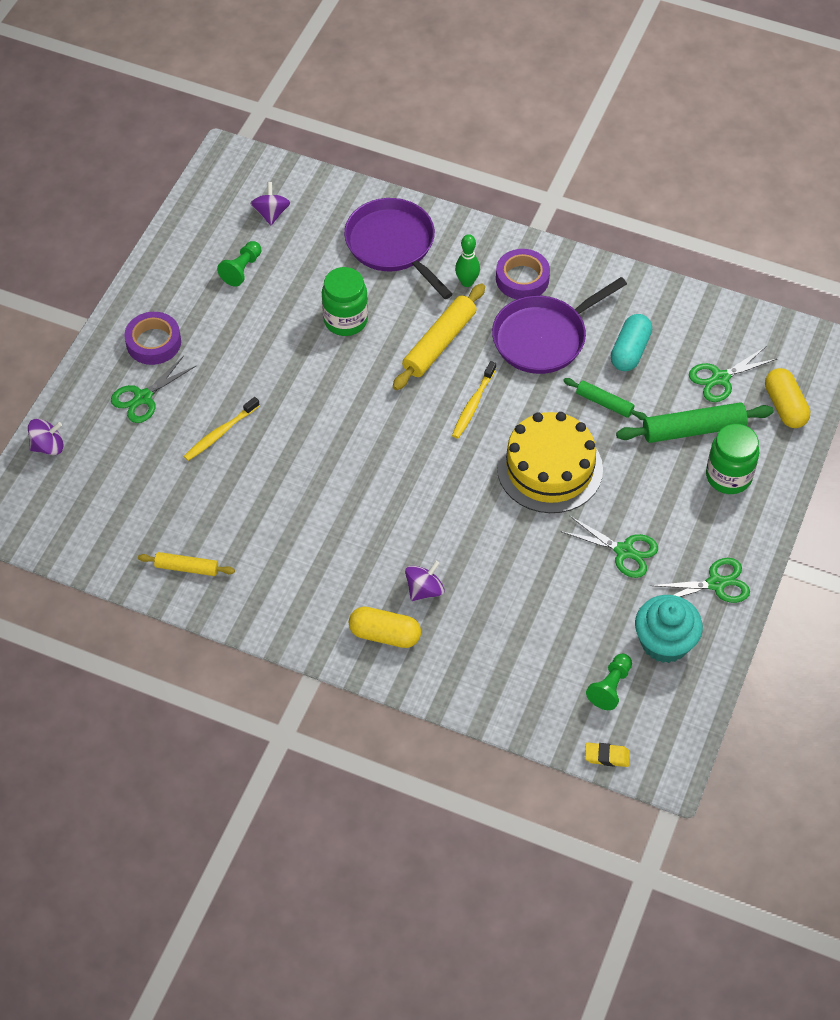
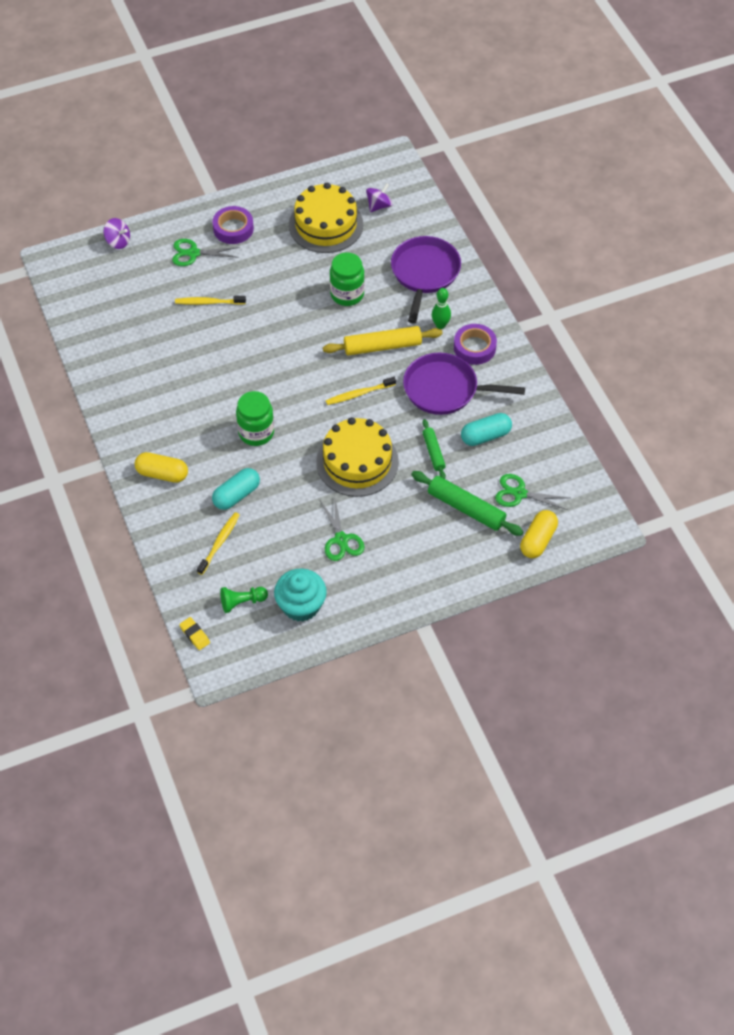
camera: 45 degrees right, 0 degrees up
(187, 568) = (109, 357): yellow rolling pin -> none
(242, 269) = (326, 224): green pawn -> yellow cake
(385, 635) = (162, 474): yellow capsule -> yellow capsule turned 45 degrees counterclockwise
(424, 590) = (210, 468): purple spinning top -> none
(480, 593) = (236, 495): none -> turquoise capsule
(521, 651) = (219, 543): none -> yellow toothbrush
(716, 583) = (369, 600): green scissors -> none
(728, 476) = (453, 550): green jar -> green jar (256, 432)

